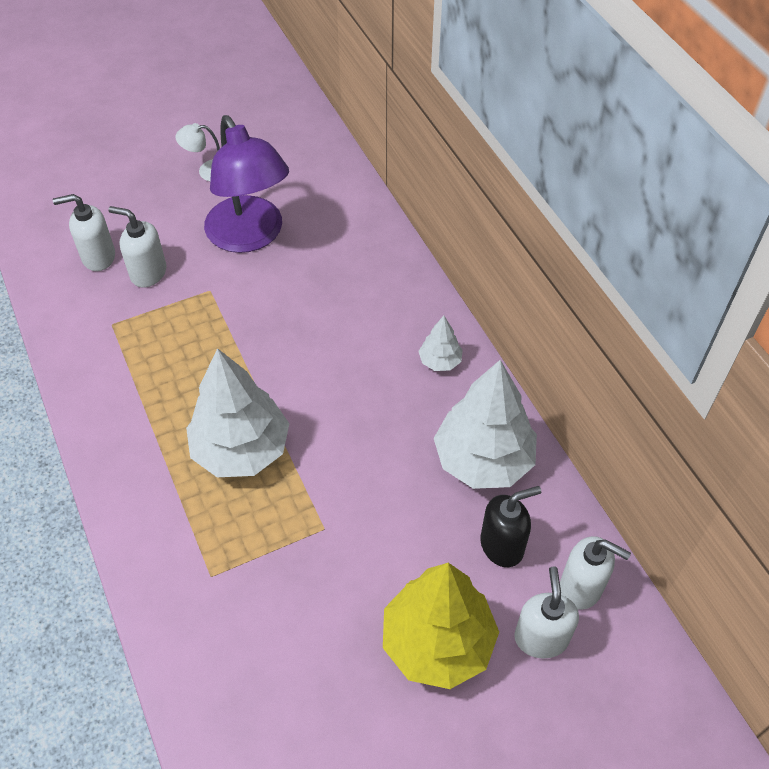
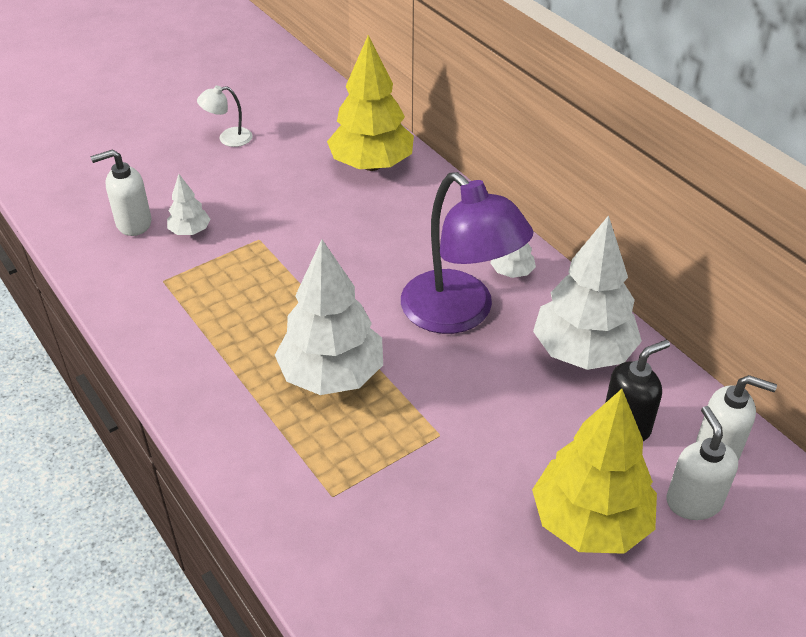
camera: 10 degrees left, 10 degrees down
(148, 273) = (190, 231): white soap dispenser -> white tree
(250, 236) = (288, 188): purple lamp -> purple lamp (459, 314)
(337, 219) = (371, 165): none -> yellow tree

